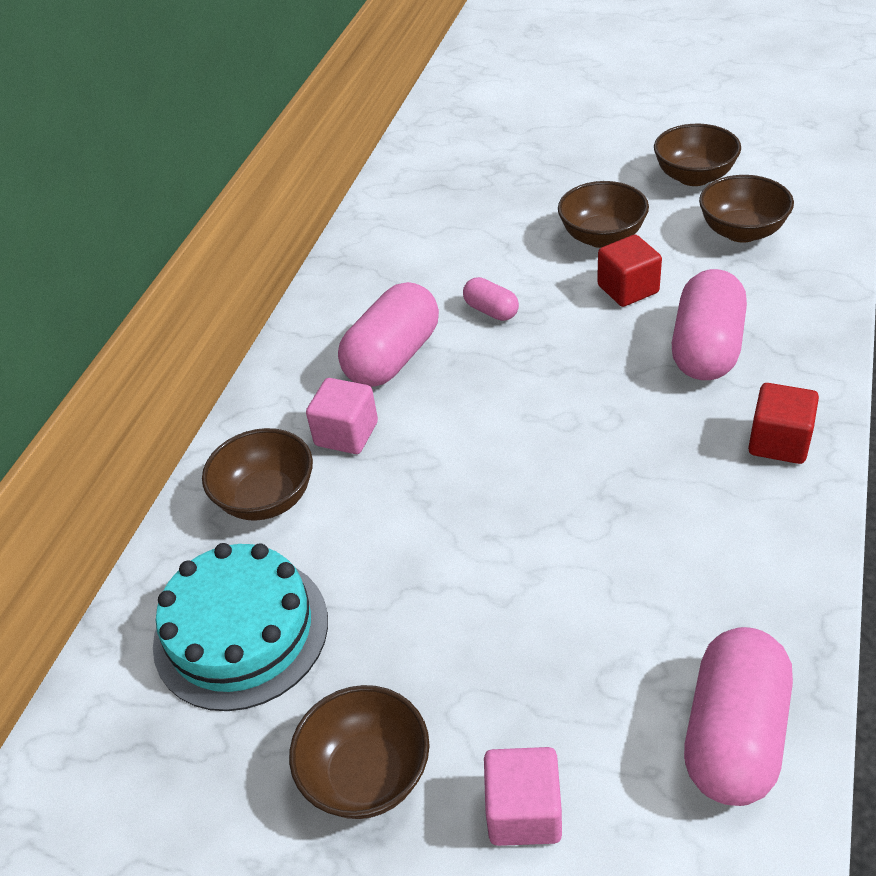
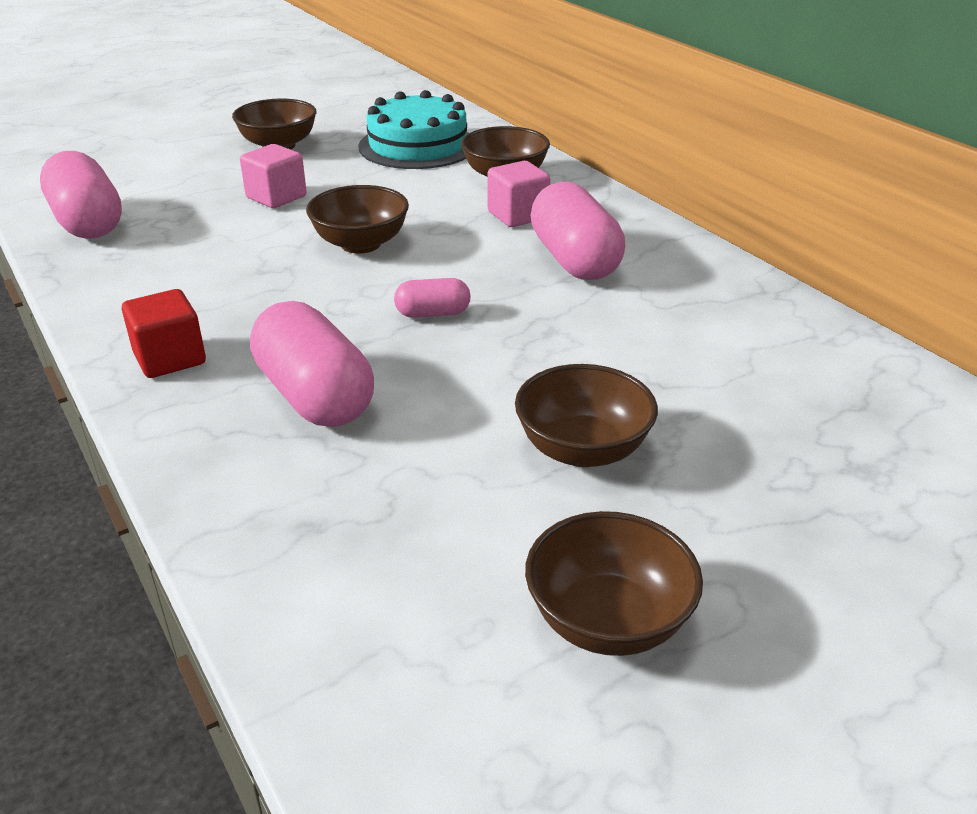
camera: 125 degrees right, 10 degrees down
(491, 310) = (562, 324): pink capsule -> pink capsule (433, 313)
(524, 812) = (185, 166): pink cube -> pink cube (276, 197)
(628, 289) = (468, 409): red cube -> none
(741, 231) = (426, 559): brown bowl -> brown bowl (360, 244)

